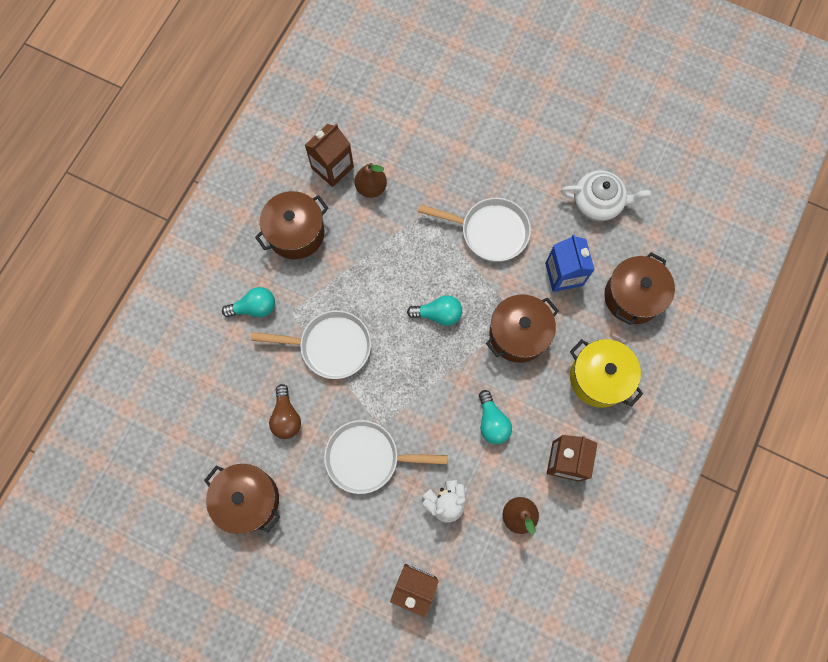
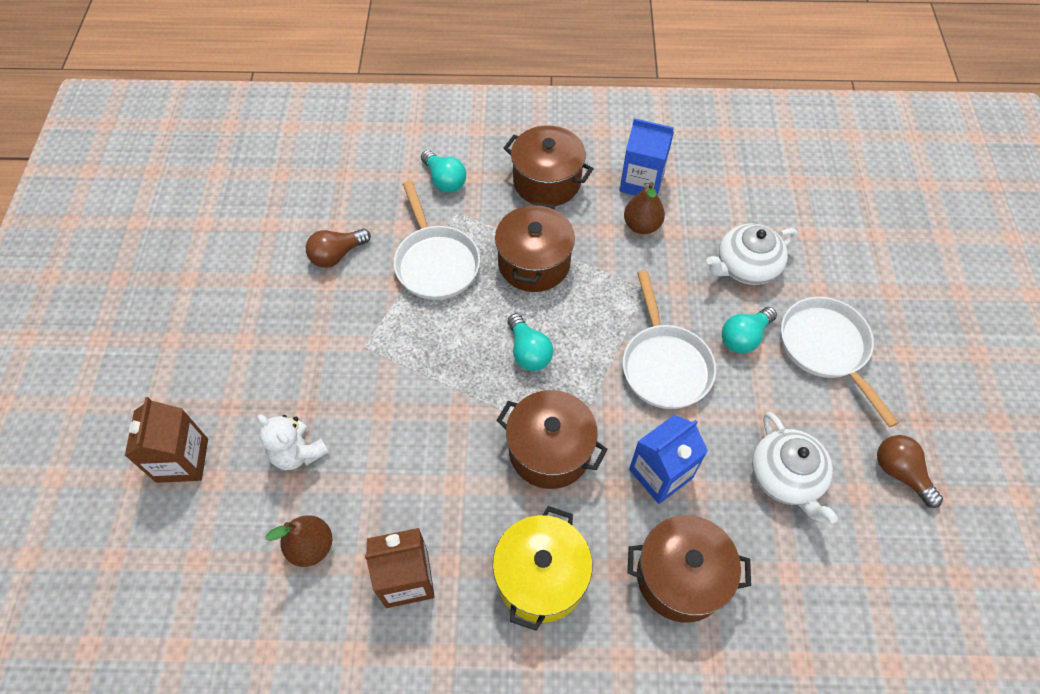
camera: 65 degrees right, 15 degrees down
(248, 500) = (232, 258): brown pot -> brown pot (534, 263)
(332, 167) = (641, 182): brown carton -> blue carton
(367, 457) = (322, 349): white pan -> white pan (826, 348)
(440, 139) = (745, 267): none -> white teapot
(492, 422) = (421, 465): turquoise light bulb -> turquoise light bulb (744, 337)
(623, 137) = (900, 473): none -> brown light bulb

